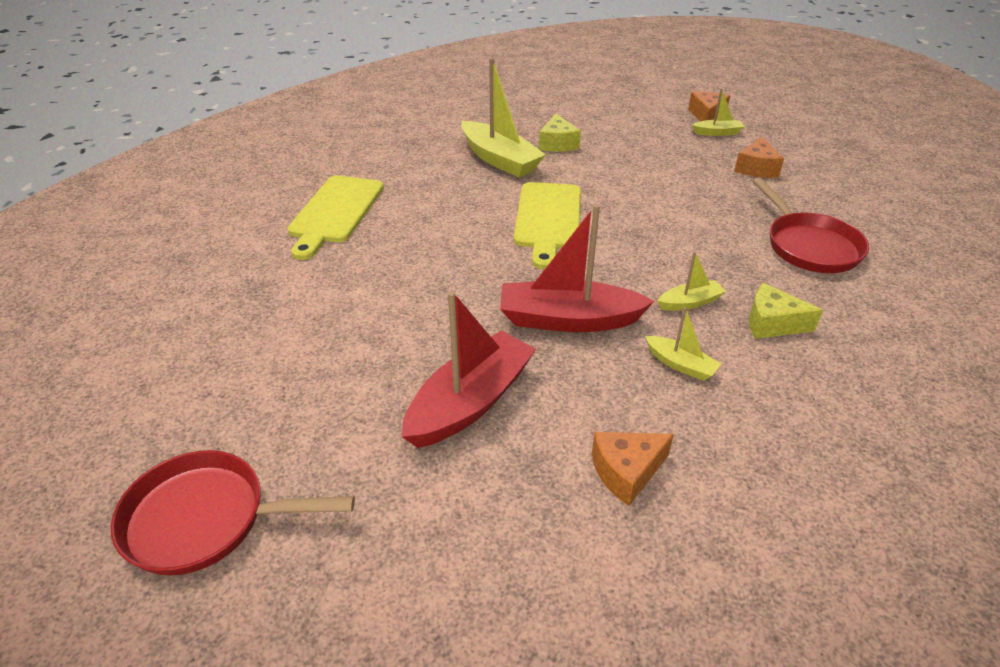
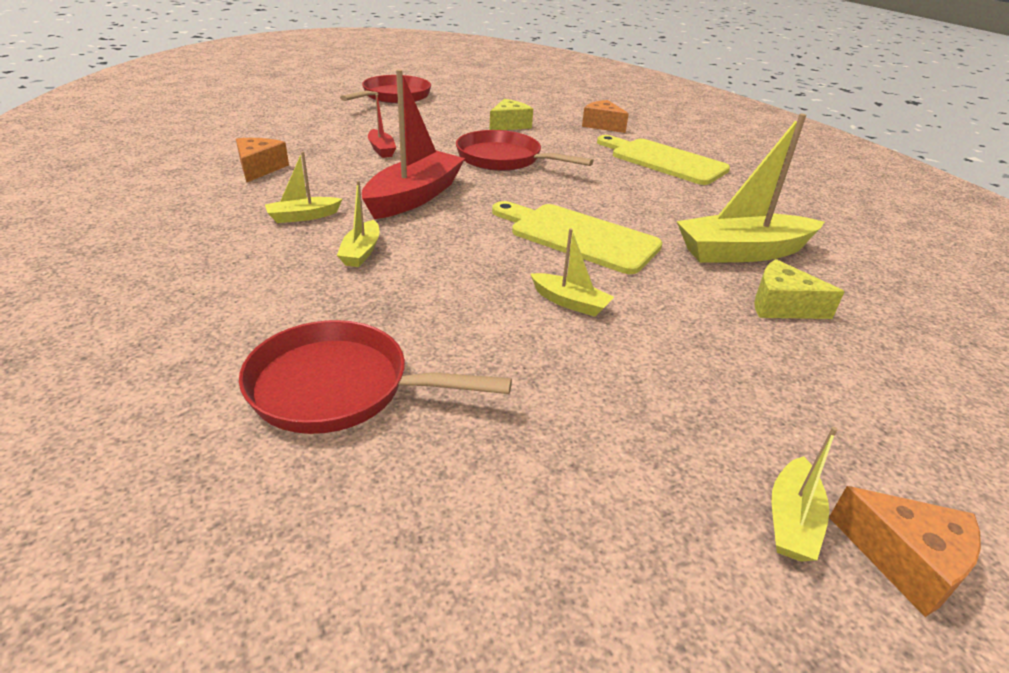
camera: 115 degrees right, 5 degrees down
(417, 301) = (504, 159): none -> red pan
(470, 402) = (381, 150): red boat -> red boat, size x0.49
(639, 202) = (570, 302): none -> yellow boat
(756, 168) = (598, 481): orange cheese -> orange cheese (602, 125)
(772, 323) = (274, 278): yellow cheese -> yellow cheese (509, 125)

